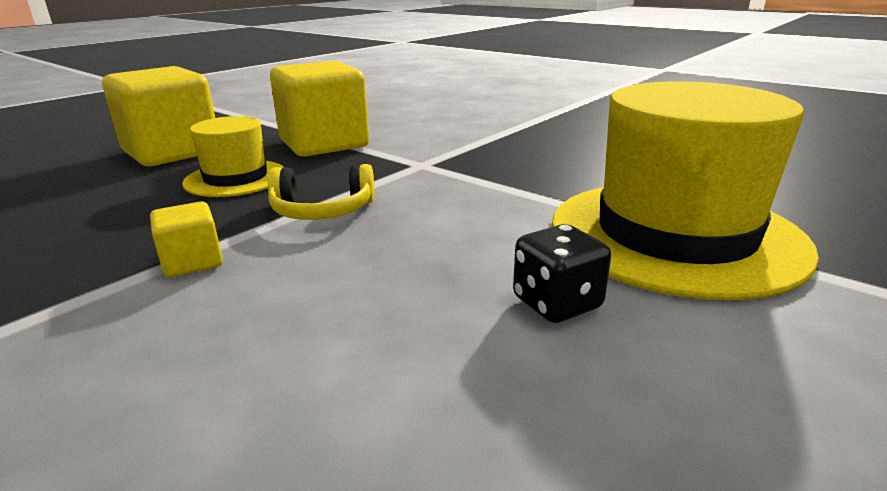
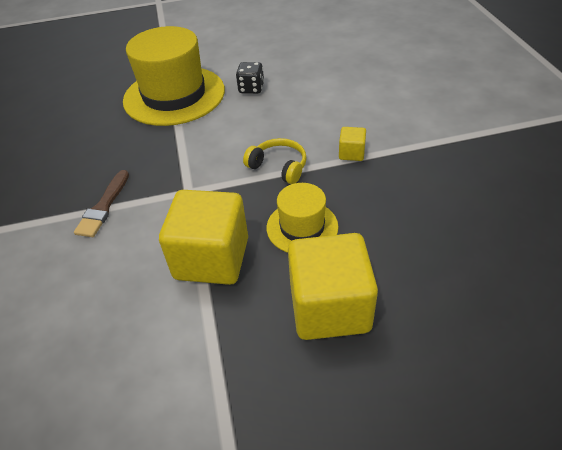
camera: 140 degrees left, 20 degrees up
(492, 137) = (103, 207): none -> brown brush

